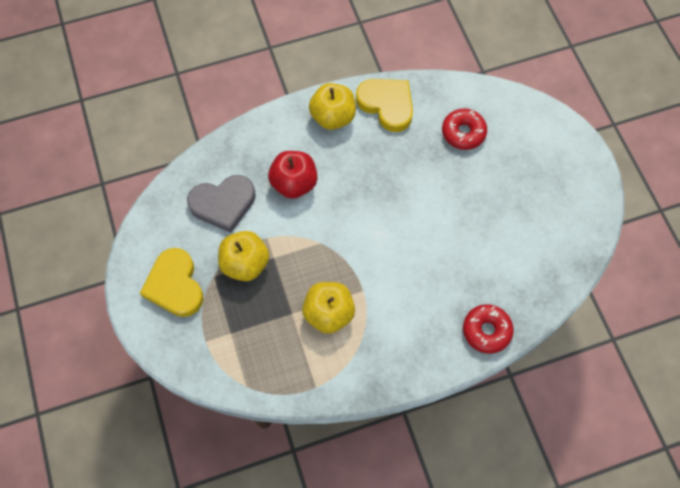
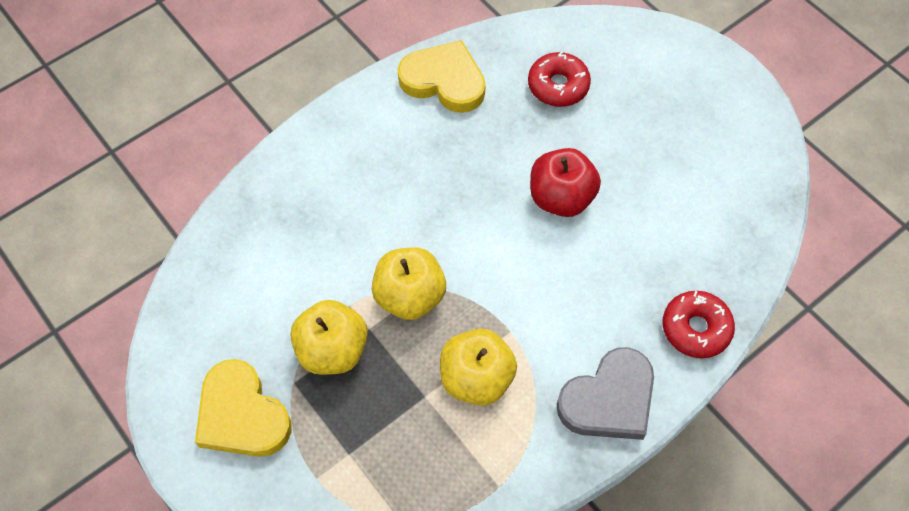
camera: 20 degrees left, 5 degrees down
(223, 204) = (269, 279): grey heart -> grey heart (609, 399)
(294, 183) = (359, 220): red apple -> red apple (561, 198)
(333, 117) = (378, 117): yellow apple -> yellow apple (410, 296)

